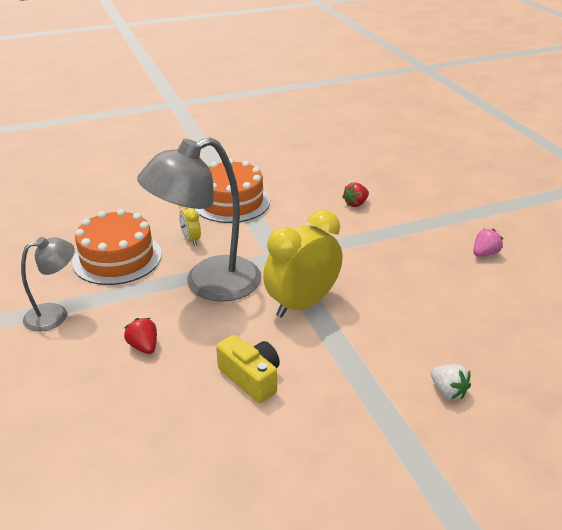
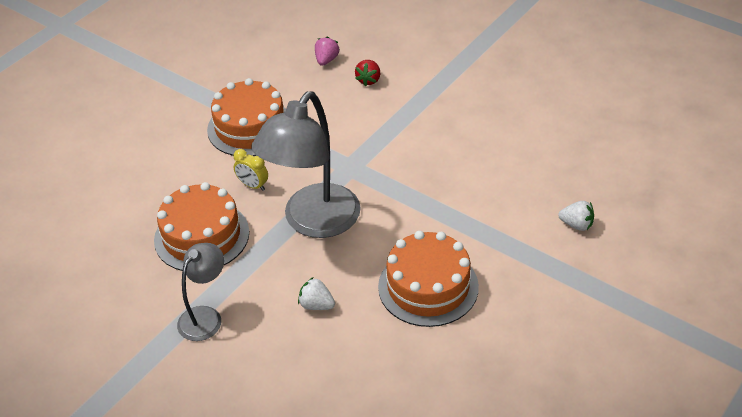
camera: 30 degrees left, 10 degrees up
(144, 347) = (316, 305): red strawberry -> white strawberry
(251, 378) = (428, 286): yellow camera -> orange cake
(302, 304) = (410, 204): yellow clock -> none
(484, 254) = (516, 87): pink strawberry -> pink strawberry (326, 60)

